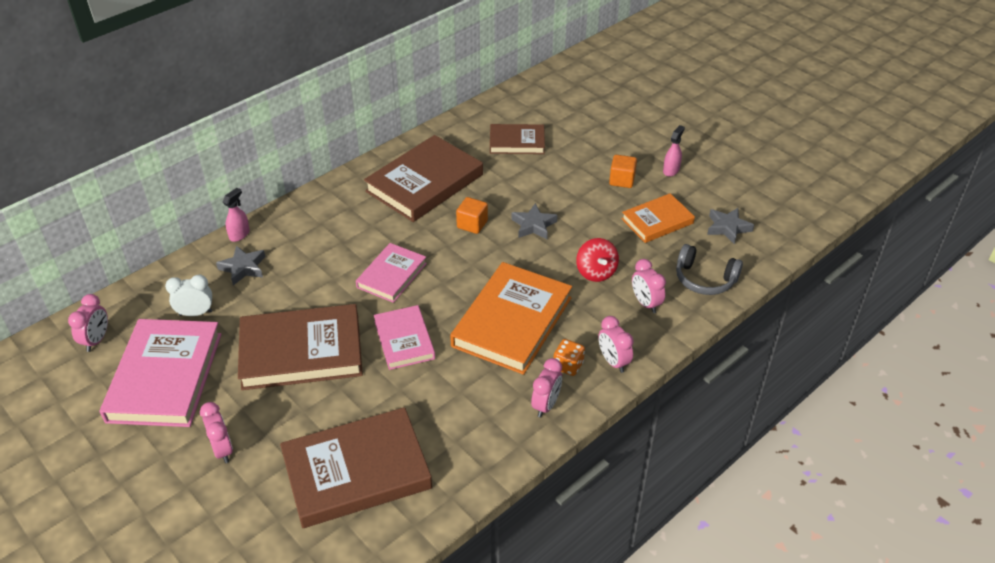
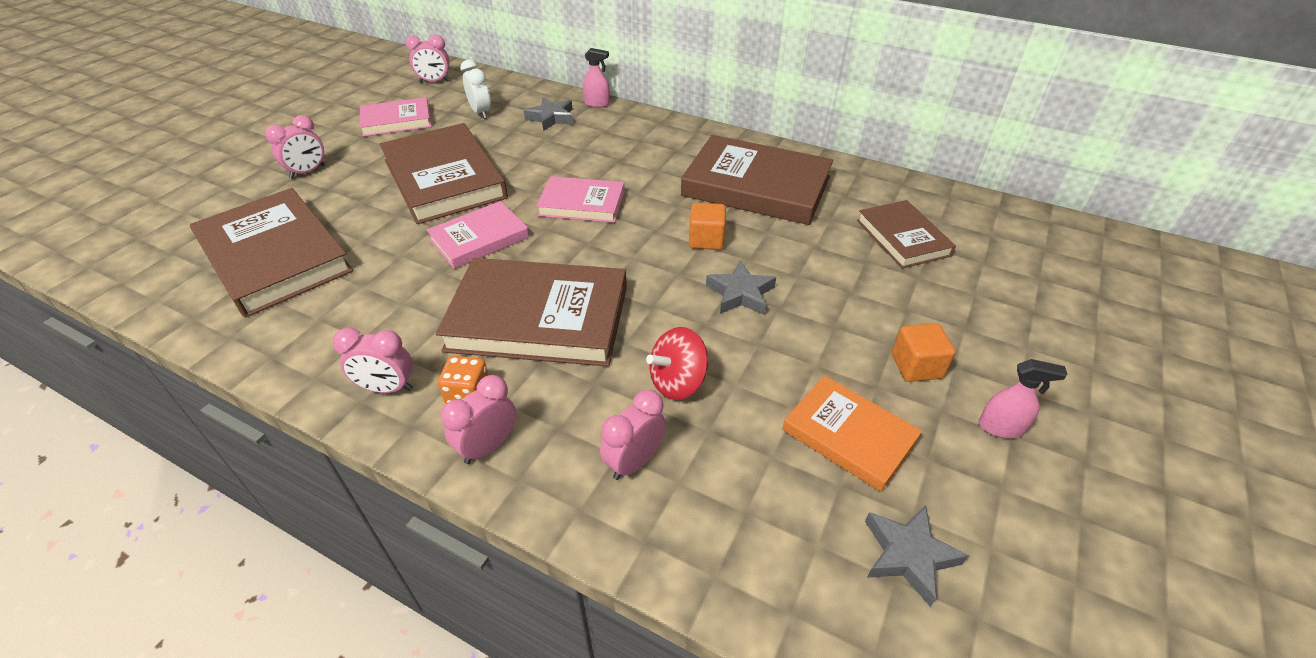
camera: 70 degrees right, 0 degrees up
(165, 377) = (396, 121): pink book -> pink book, size x0.58
(512, 322) = (538, 318): orange book -> brown book
(704, 279) = (737, 541): grey headphones -> none

